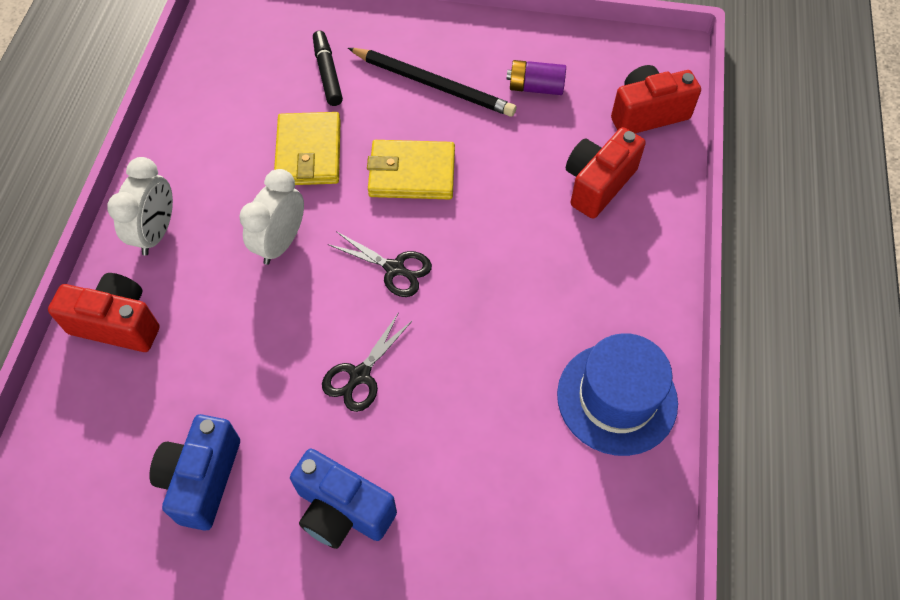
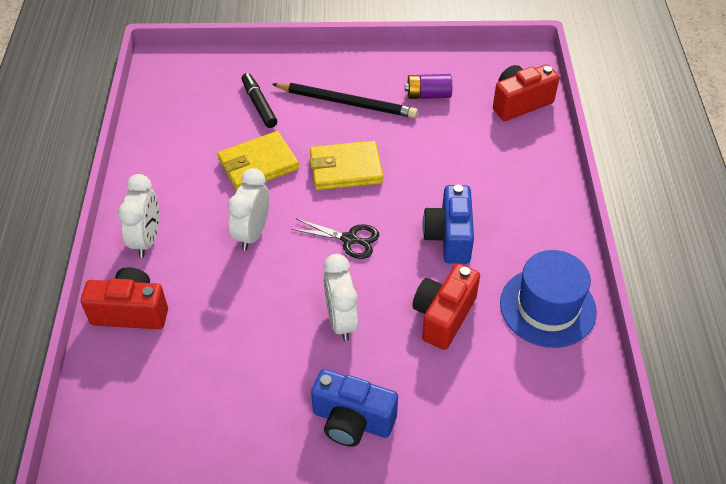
camera: 10 degrees left, 10 degrees down
(202, 479) = (231, 416): blue camera -> blue camera (449, 237)
(308, 152) = (258, 164): yellow wallet -> yellow wallet turned 75 degrees clockwise
(360, 375) = (341, 320): black scissors -> white clock
(598, 184) = (494, 157): red camera -> red camera (443, 316)

